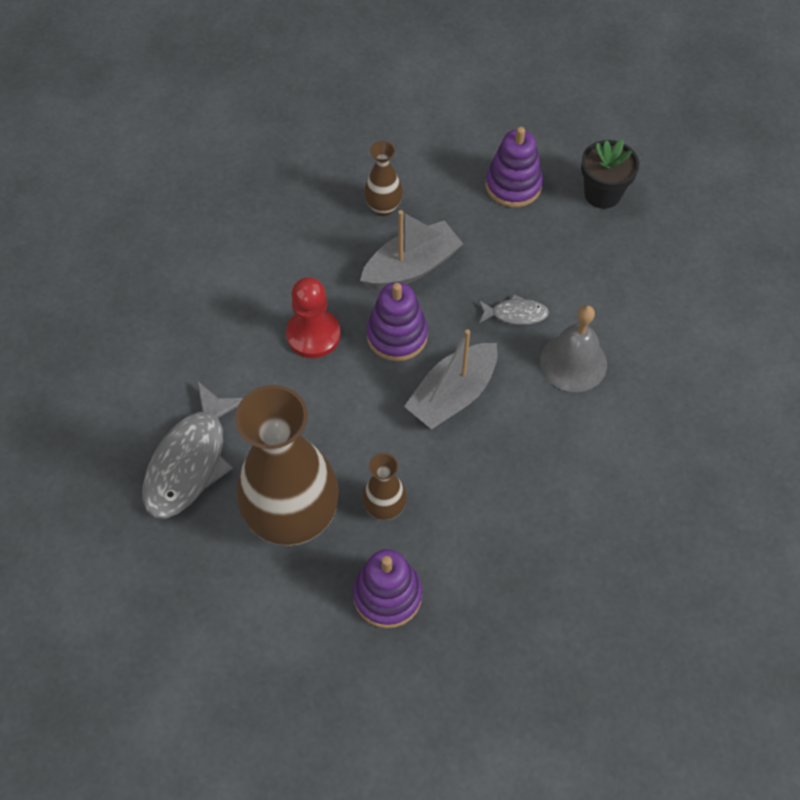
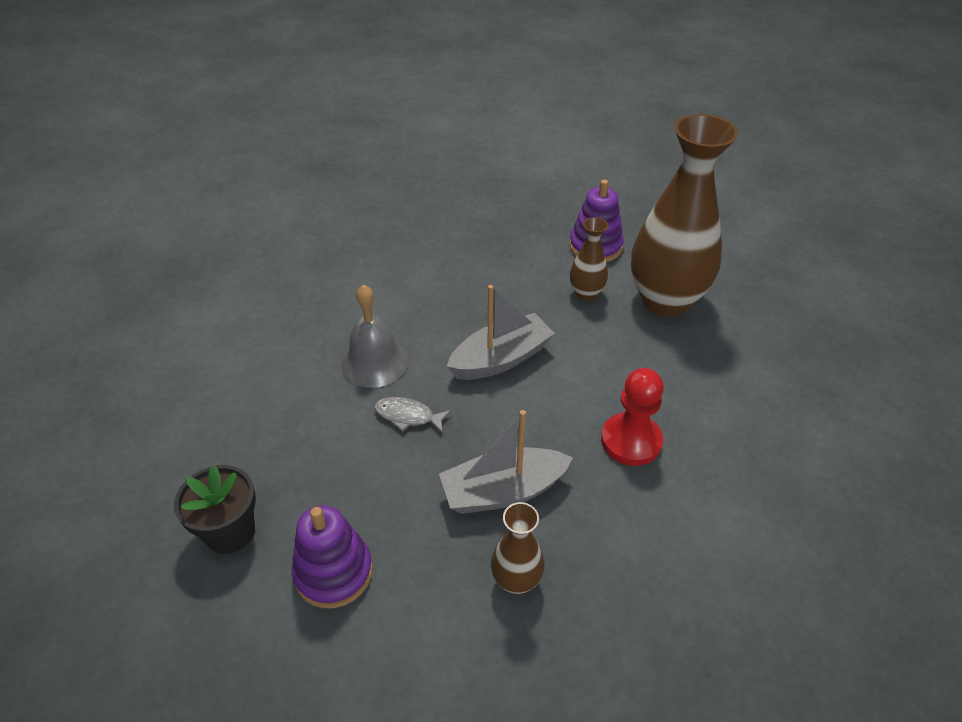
camera: 165 degrees left, 15 degrees down
(190, 461) = (760, 356): grey fish -> none
(397, 335) = (540, 421): purple stacking toy -> none

